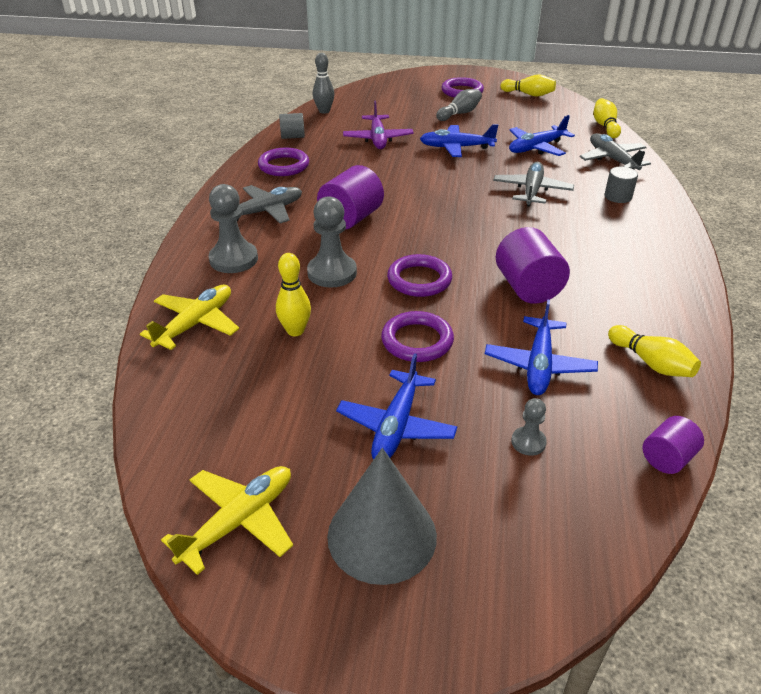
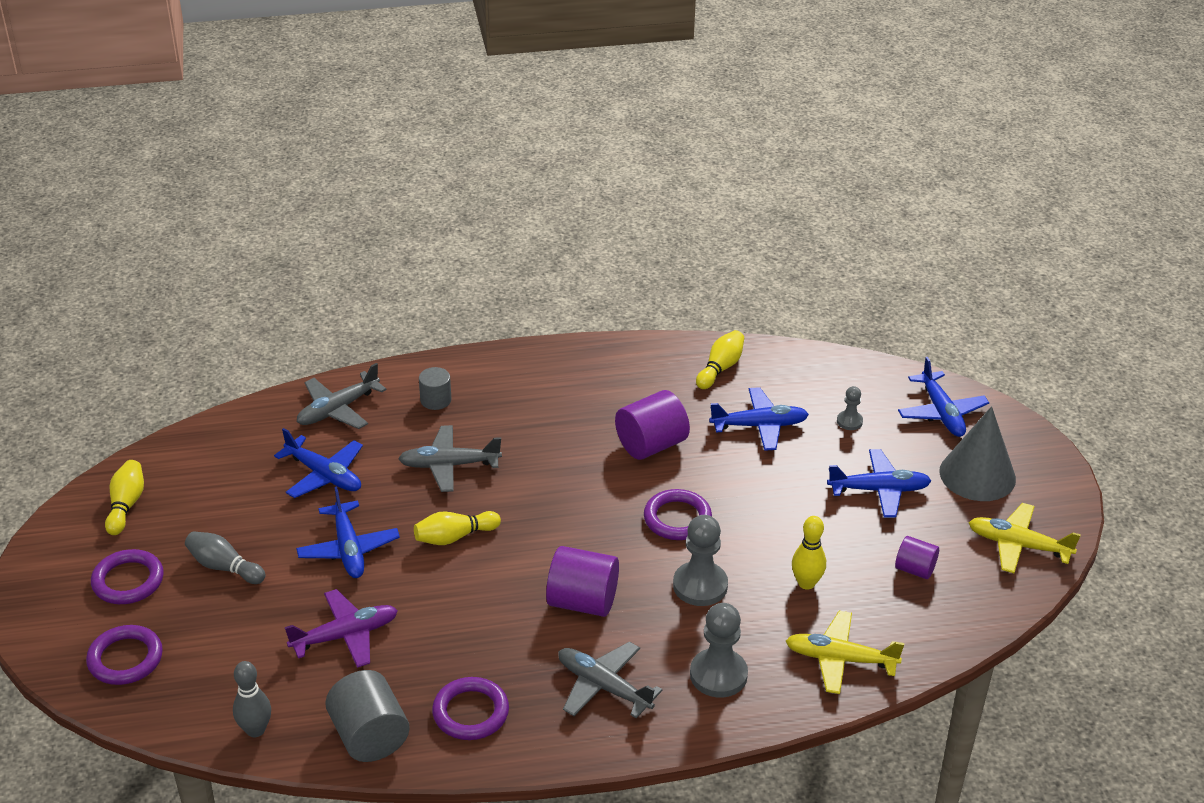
camera: 110 degrees left, 0 degrees up
(292, 137) = (369, 736): grey cylinder -> grey cylinder, size x1.71
(417, 341) = (772, 500): purple ring -> purple ring (125, 659)
(523, 549) = (941, 413): none -> blue plane
(605, 126) = (234, 421): yellow bowling pin -> yellow bowling pin (454, 537)
(667, 458) = (821, 358): purple cylinder -> purple cylinder (915, 569)

